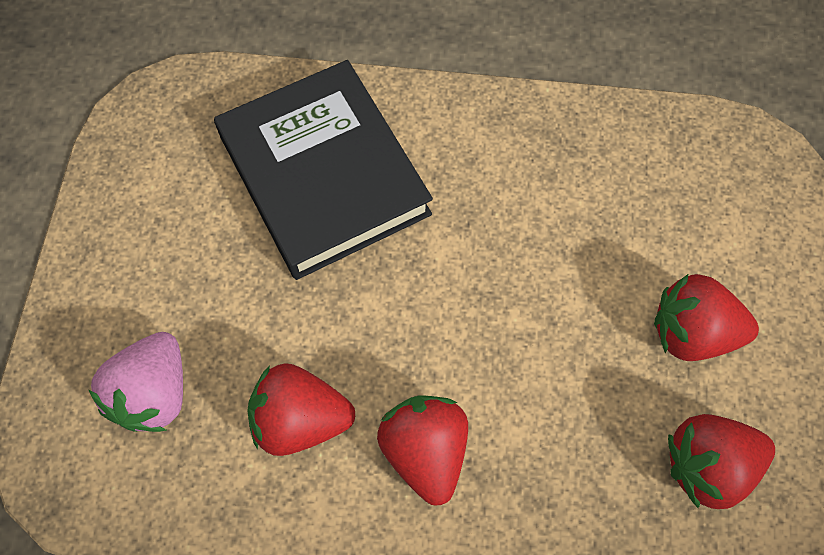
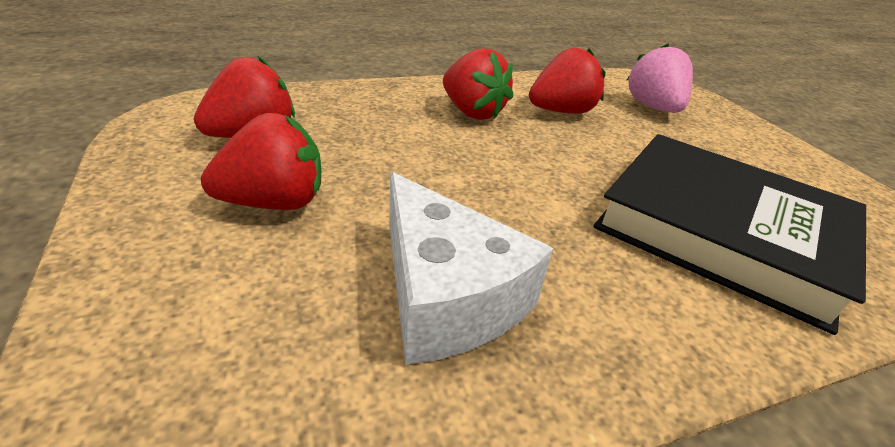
camera: 150 degrees right, 30 degrees down
(585, 192) = (446, 296): none -> white cheese

